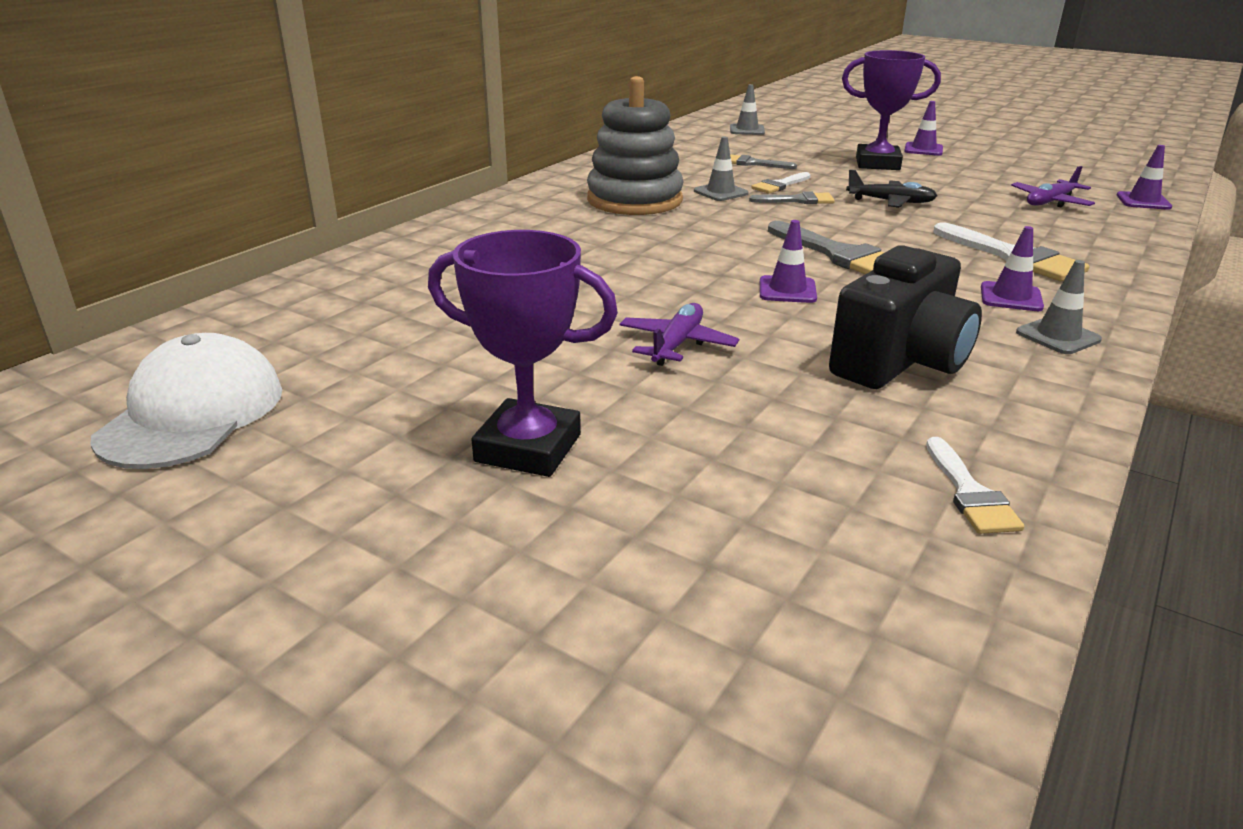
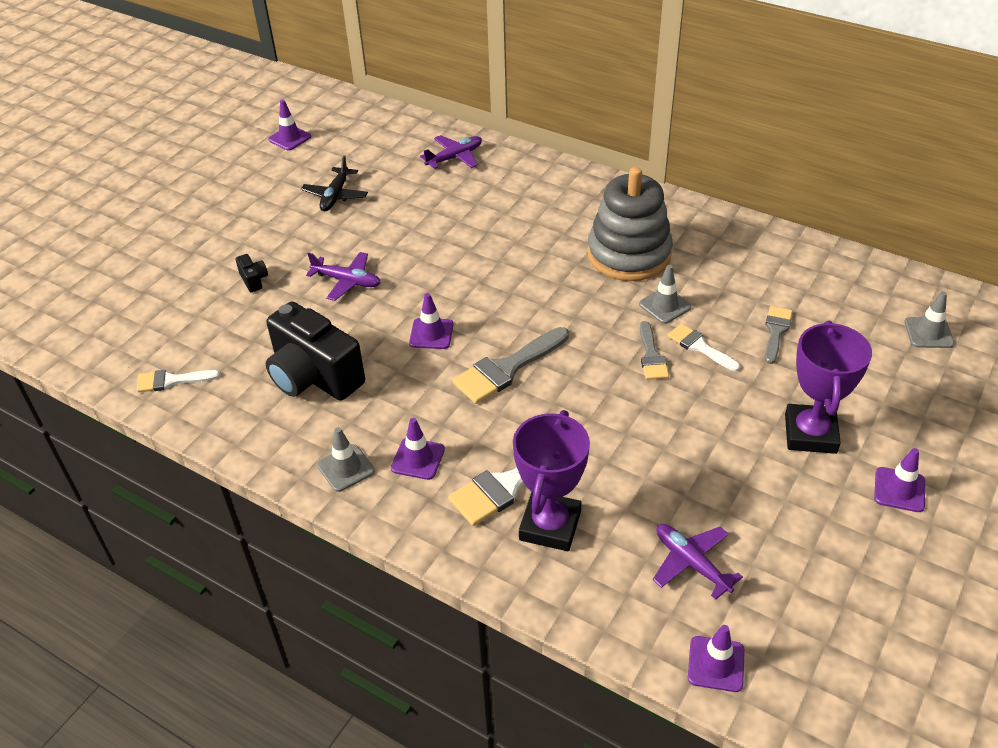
camera: 90 degrees right, 15 degrees up
(193, 413) = (290, 138): white cap -> purple traffic cone
(380, 274) = (455, 157): none -> purple plane
(528, 448) = (242, 236): purple trophy -> purple trophy (550, 525)
(671, 426) = (254, 280): none -> black camera
(891, 202) = (661, 423): black plane -> black plane (335, 196)

